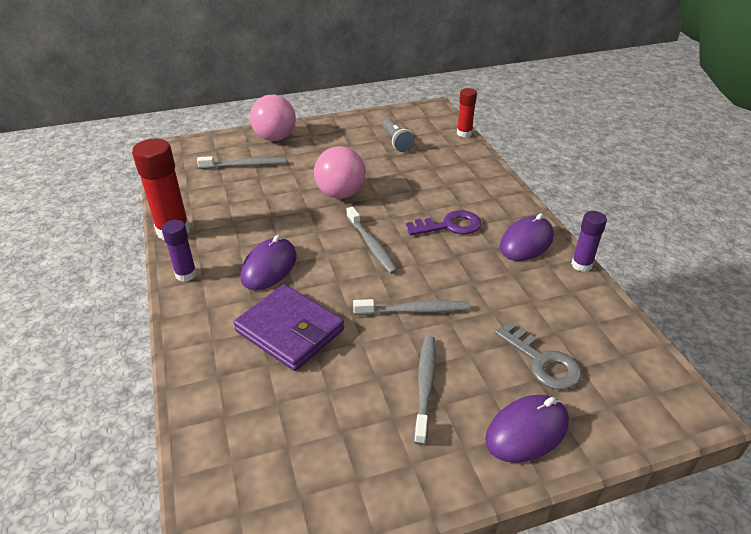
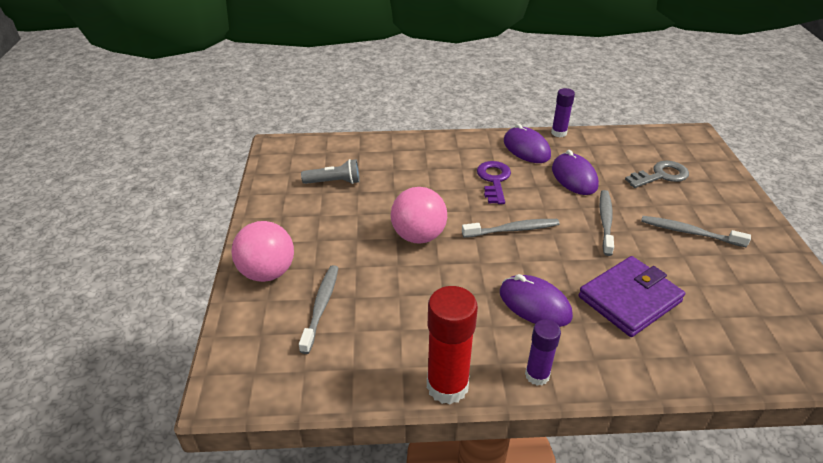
camera: 75 degrees left, 0 degrees up
(464, 133) = (342, 139): red glue stick -> none
(527, 431) = (724, 197): purple mouse -> purple mouse (574, 177)

